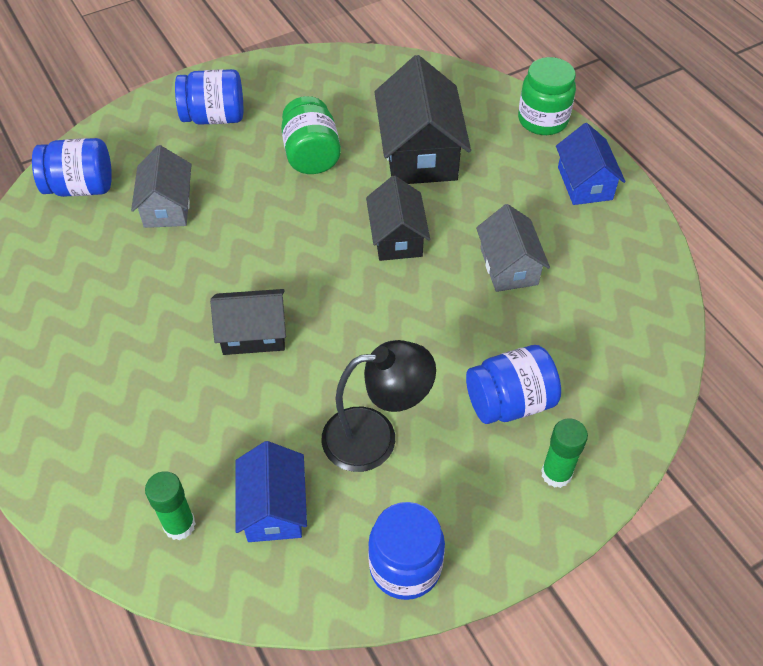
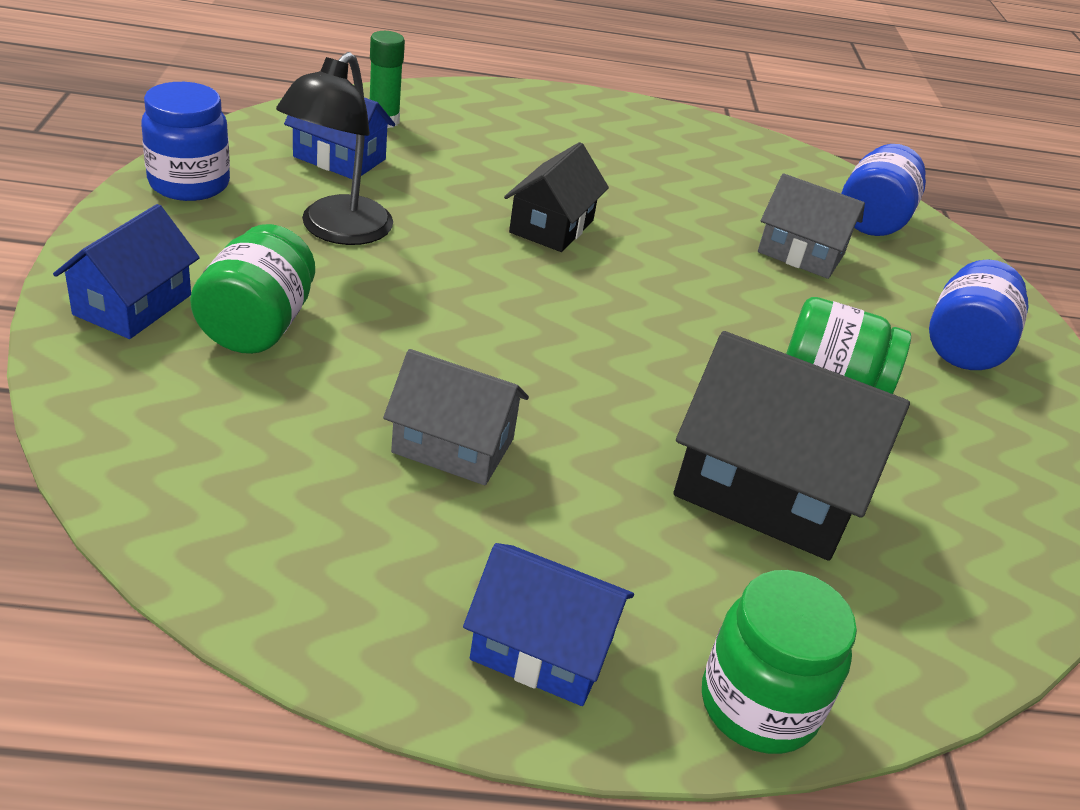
camera: 115 degrees right, 15 degrees down
(397, 237) = (604, 380): black house -> none
(509, 402) = (257, 326): blue jar -> green jar
(556, 474) = (133, 305): green glue stick -> blue house

